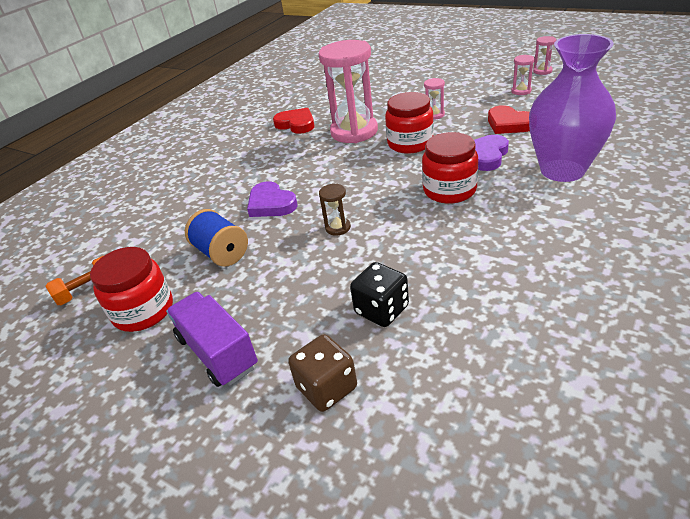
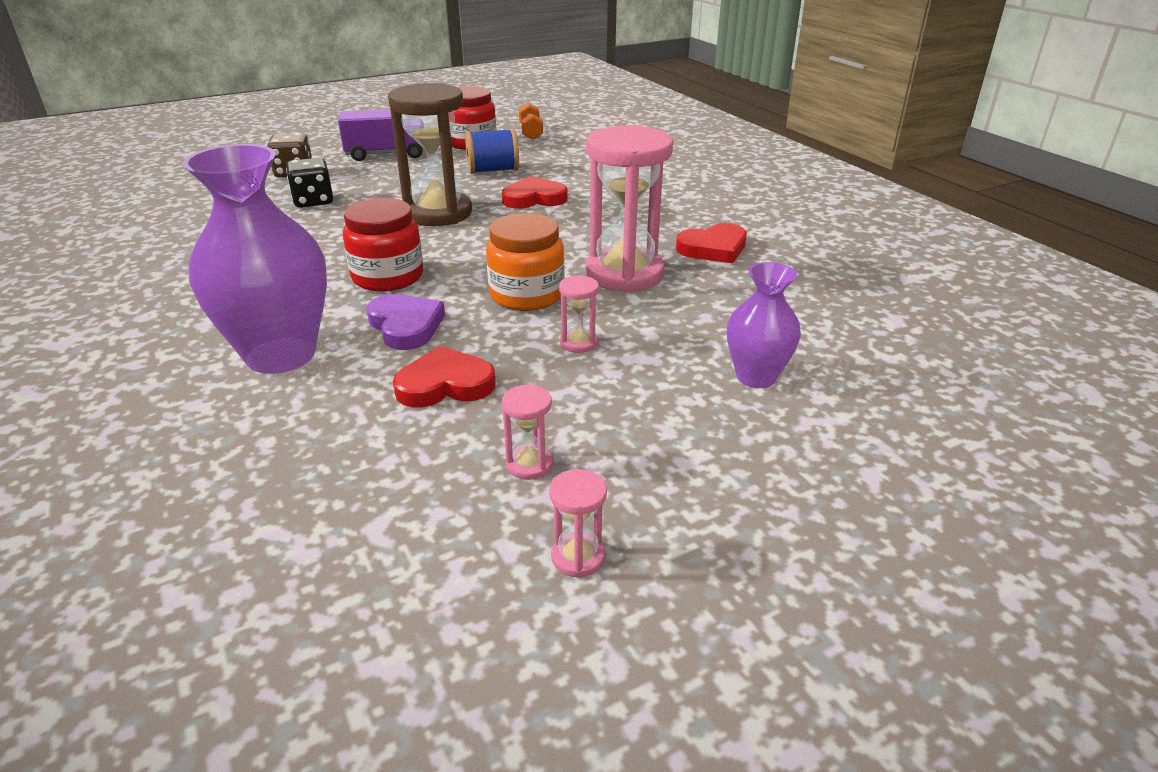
camera: 115 degrees right, 5 degrees down
(271, 204) = (534, 198): purple heart -> red heart
(338, 228) = (438, 213): brown hourglass -> brown hourglass, size x2.38
(408, 81) = (756, 377): none -> purple vase
(410, 143) = (527, 295): red jar -> orange jar

